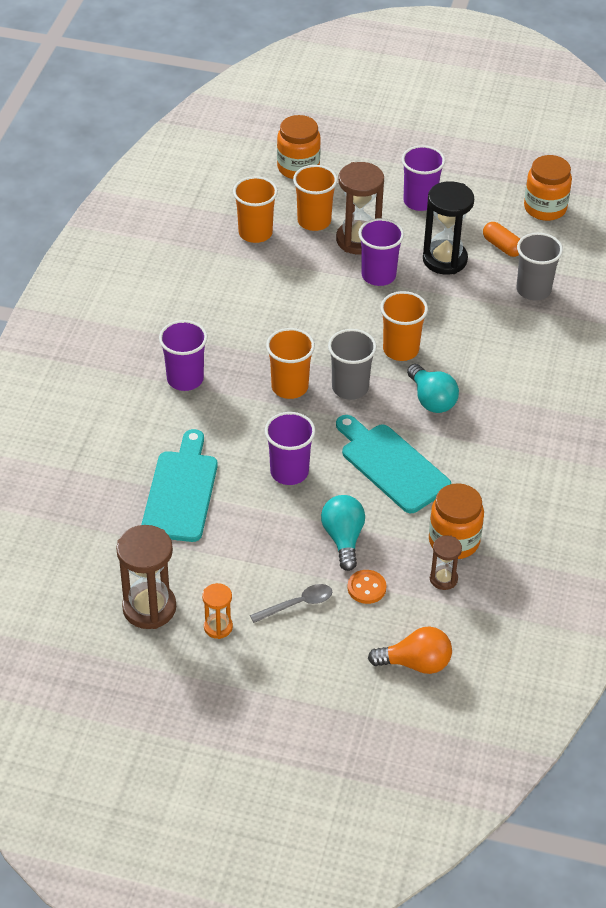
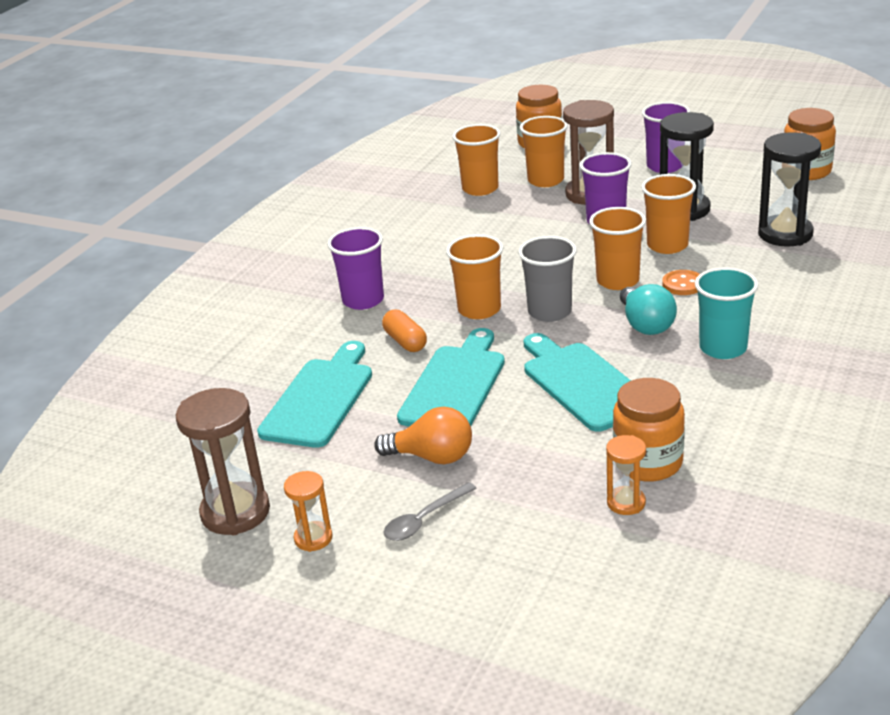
camera: 15 degrees right, 15 degrees down
(289, 472) = (455, 385): purple cup -> turquoise cutting board
(297, 604) = (424, 519): grey spoon -> grey spoon turned 150 degrees clockwise
(343, 539) = (503, 453): turquoise light bulb -> none
(366, 588) = (520, 507): orange button -> orange button (683, 284)
(415, 663) = (567, 598): orange light bulb -> orange light bulb (432, 457)
(436, 305) = (667, 245): none -> orange cup
(443, 579) = (626, 503): brown hourglass -> orange hourglass
(496, 423) = (723, 348): none -> turquoise cup
(502, 246) = (752, 200): orange capsule -> orange capsule (405, 341)
(533, 290) = (785, 234): grey cup -> black hourglass

